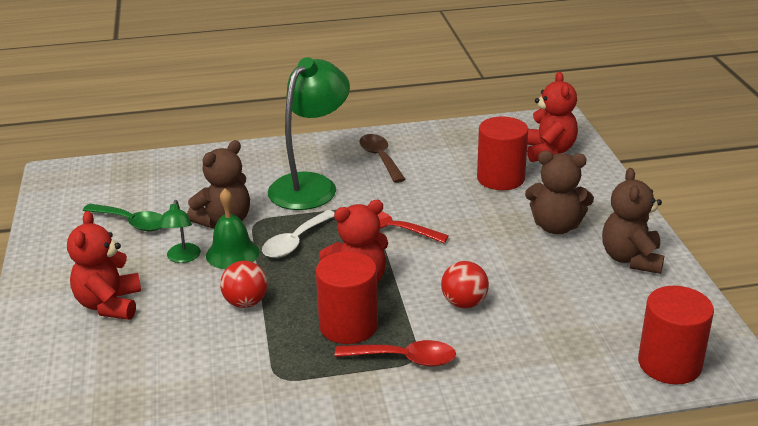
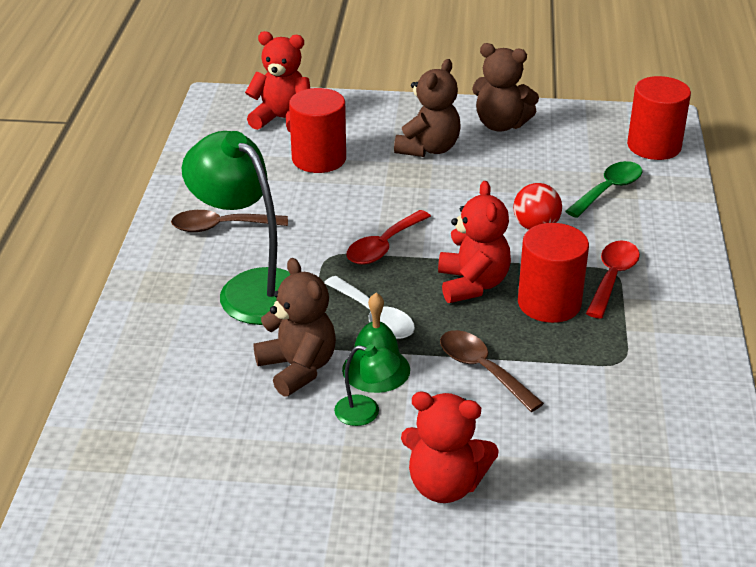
camera: 75 degrees left, 5 degrees up
(131, 222) = (254, 455): green spoon -> green spoon (608, 190)
(246, 302) = (482, 369): red ball -> brown spoon

